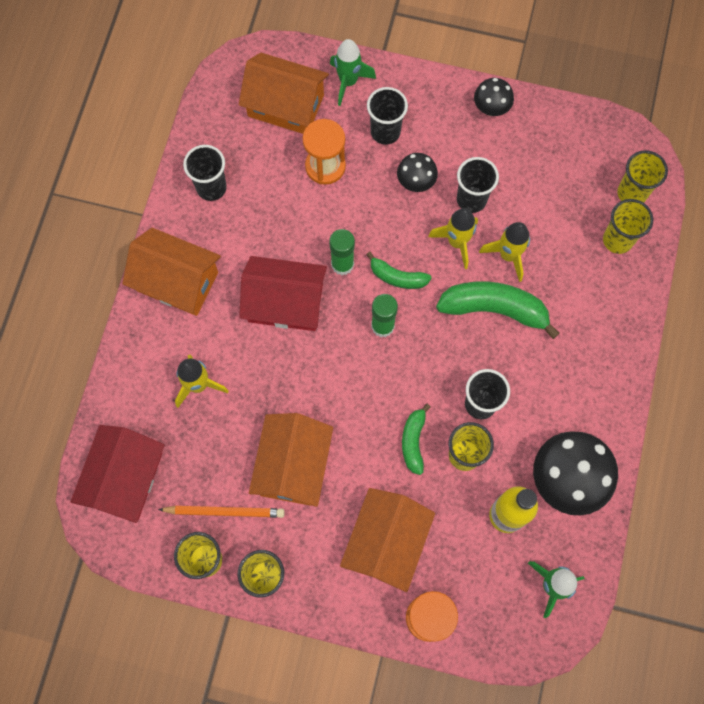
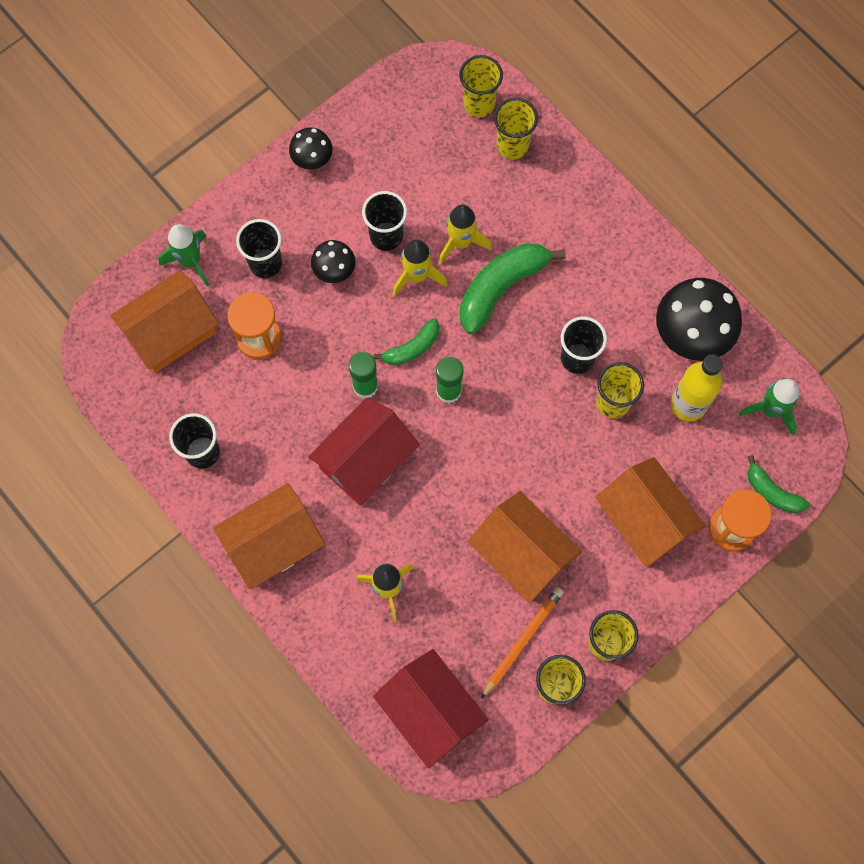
camera: 55 degrees left, 0 degrees up
(413, 441) = (571, 436): green banana -> green banana (772, 492)

